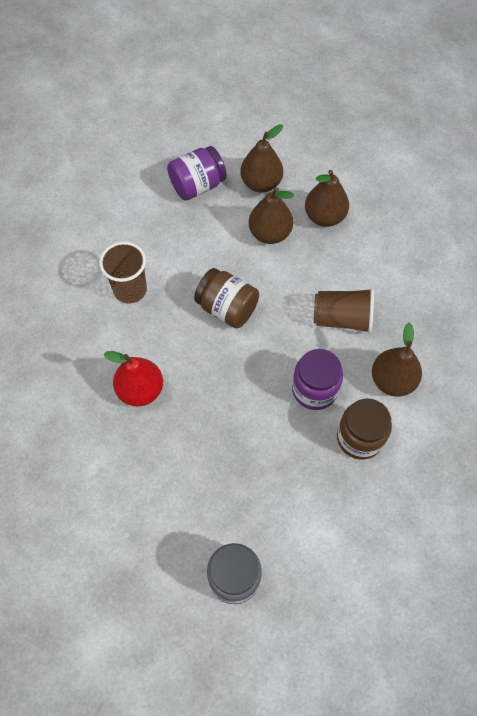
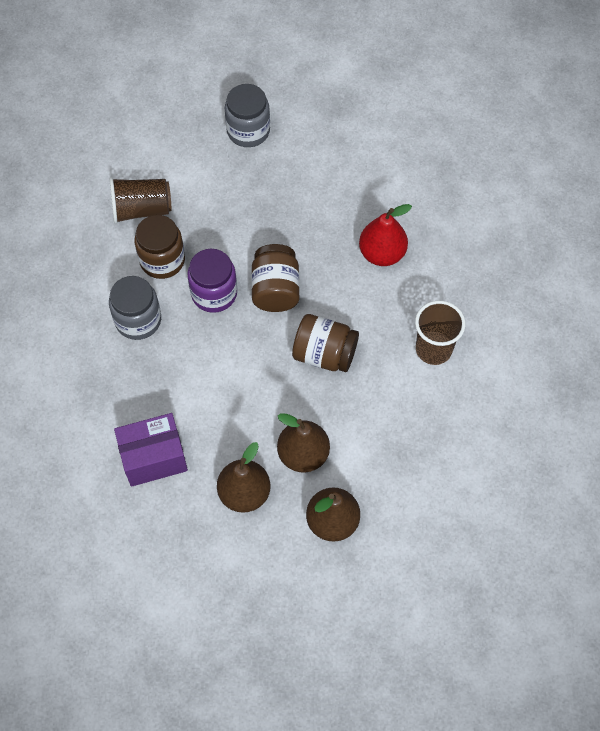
camera: 165 degrees right, 0 degrees up
(197, 186) = (408, 498): purple jar -> none
(254, 379) = (275, 289): none -> brown jar
(342, 319) = (200, 372): brown cup -> brown cup (141, 209)
(392, 380) = (138, 320): brown pear -> grey jar
(394, 258) = (154, 458): none -> purple box

